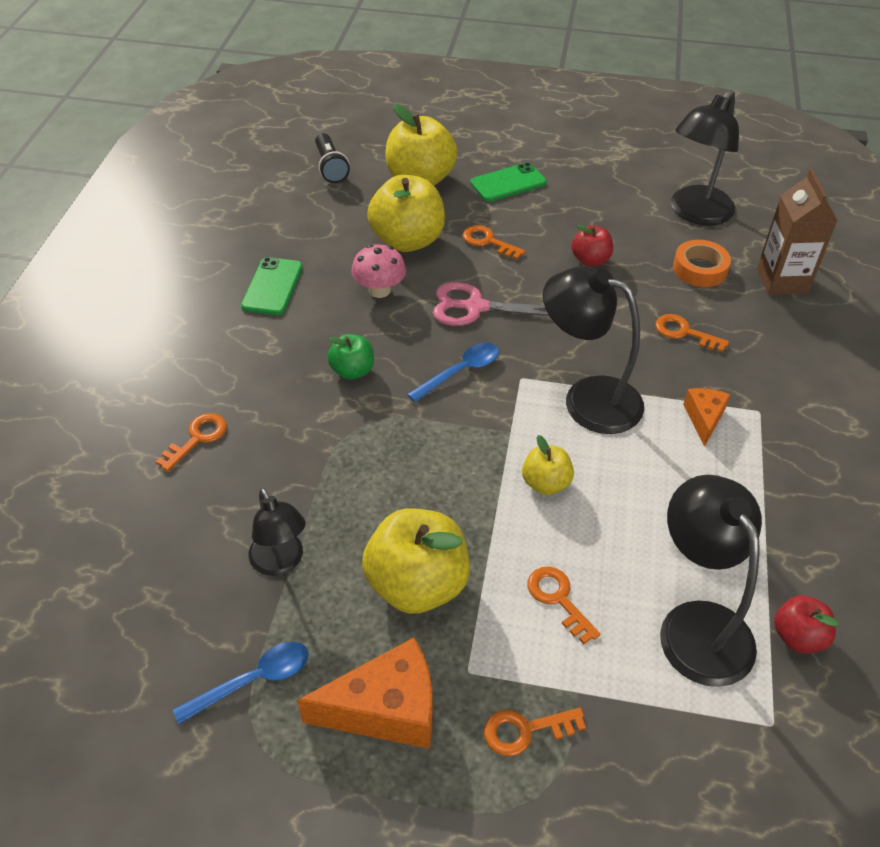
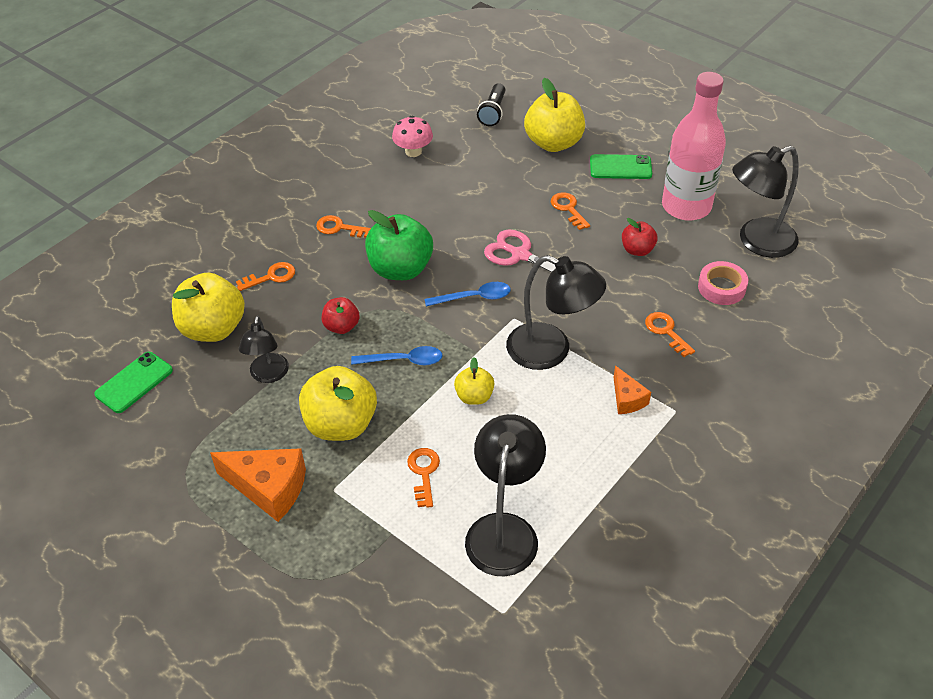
camera: 30 degrees right, 0 degrees up
(254, 680) = (206, 437): blue spoon -> blue spoon (404, 360)
(272, 286) = (388, 190): green phone -> green phone (134, 382)
(352, 371) = (400, 269): green apple -> green apple, size x1.87
(379, 290) = (460, 218): pink mushroom -> pink mushroom (413, 151)
(407, 240) = (508, 188): yellow apple -> yellow apple (213, 329)
(525, 730) = (342, 539): orange key -> orange key (339, 228)
(587, 399) = (551, 351): black lamp -> black lamp turned 150 degrees clockwise
(602, 201) = (686, 206): none -> pink bottle
(699, 269) = (721, 287): orange tape -> pink tape
(704, 418) = (627, 399): orange cheese -> orange cheese turned 120 degrees clockwise
(782, 281) = (784, 321): brown carton -> none
(797, 637) = (568, 570): red apple -> red apple (341, 326)

